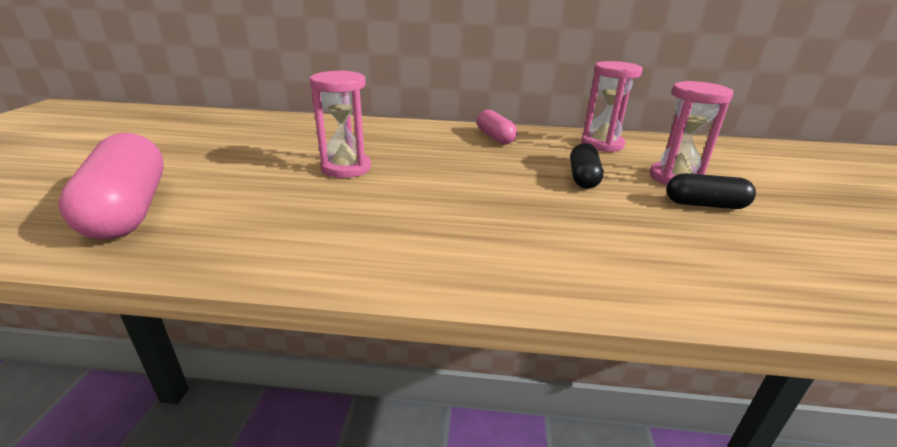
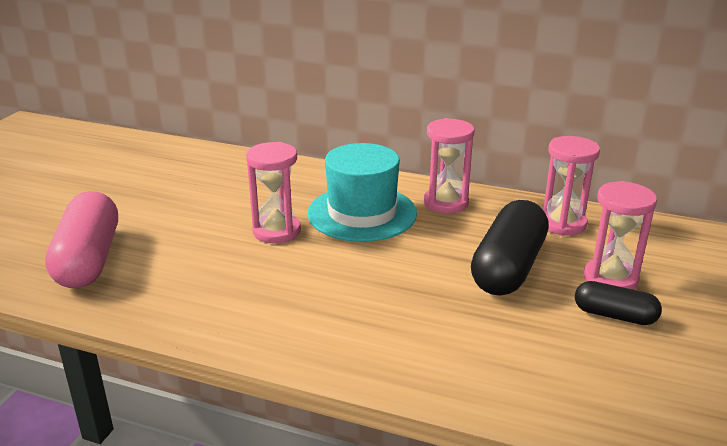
camera: 15 degrees right, 0 degrees up
(424, 149) = (362, 213): none -> turquoise hat
(495, 137) = (445, 203): pink capsule -> pink hourglass
(583, 178) = (508, 268): black capsule -> black capsule, size x1.83

